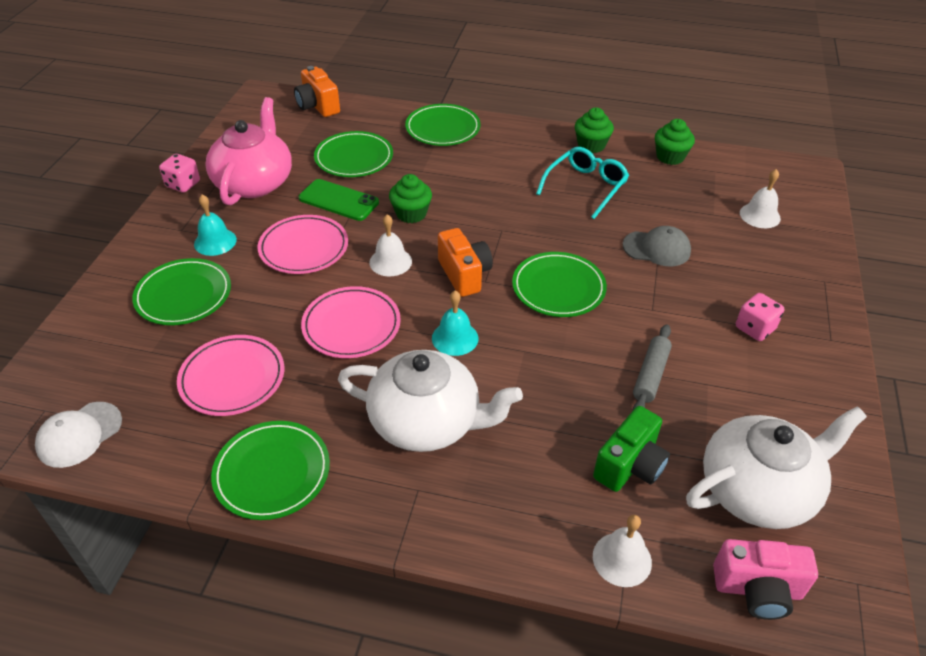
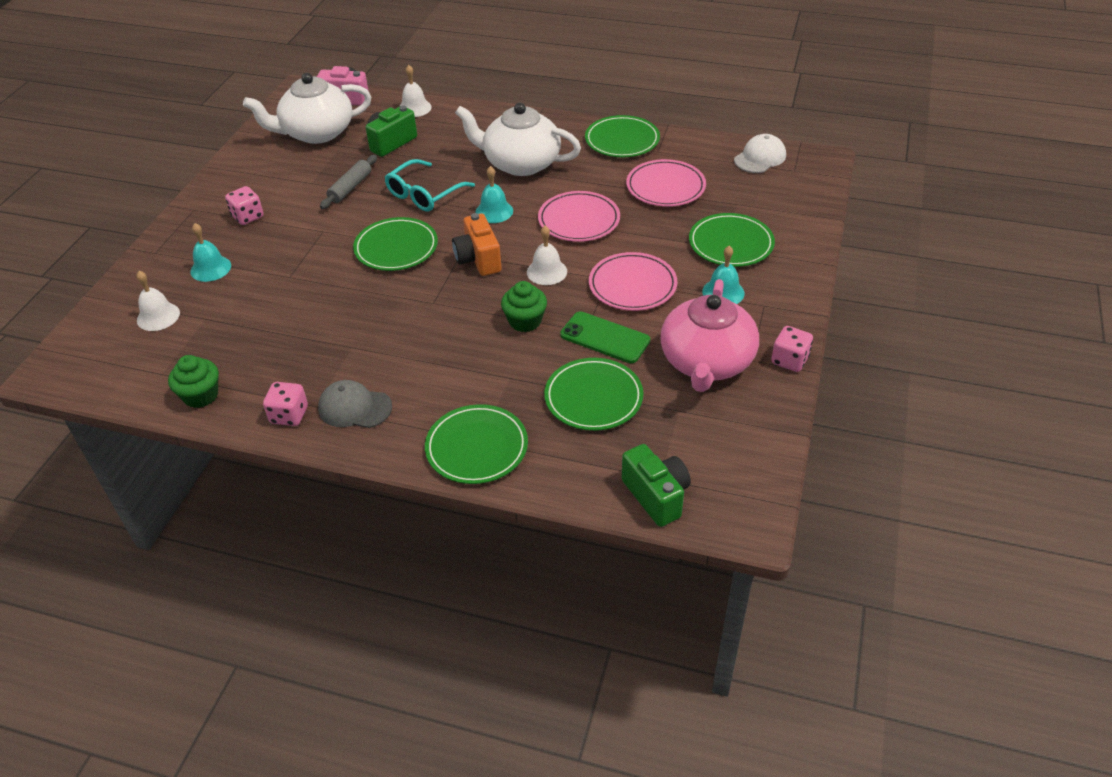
camera: 175 degrees left, 0 degrees up
(318, 106) = (656, 496): orange camera -> green camera
(585, 187) = (325, 352): turquoise glasses -> turquoise glasses (424, 194)
(591, 145) = (289, 415): green cupcake -> pink dice
(657, 248) = (287, 282): grey cap -> grey cap (354, 407)
(748, 263) = (210, 268): none -> turquoise bell

